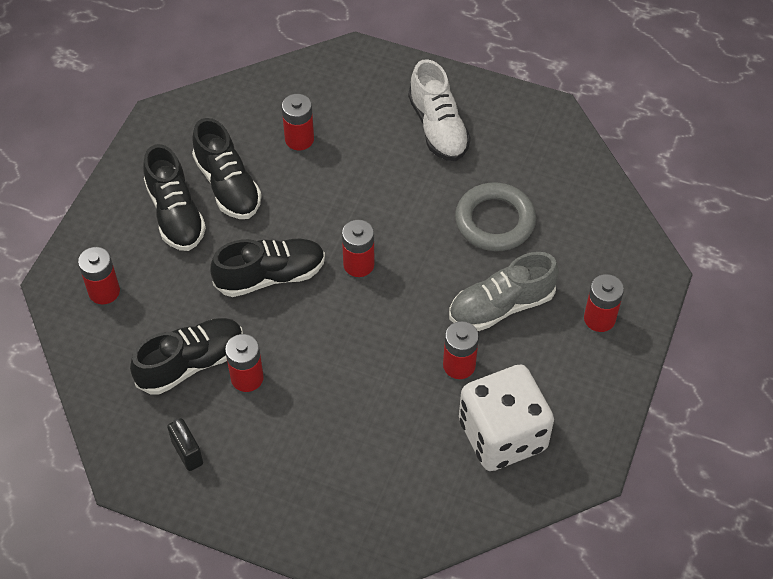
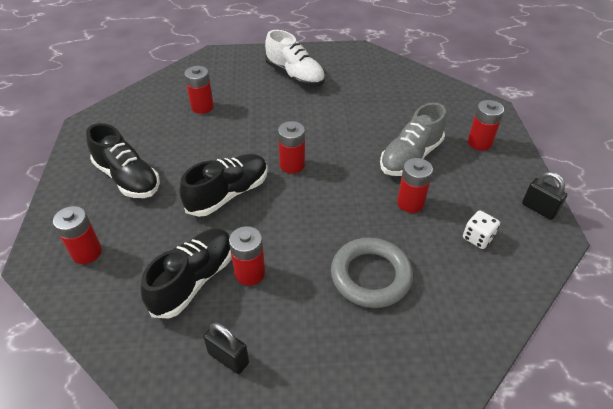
camera: 25 degrees left, 10 degrees down
(228, 185) = (162, 148): black shoe -> none
(495, 221) = (368, 112): grey ring -> grey ring (370, 276)
(502, 435) = (477, 238): white dice -> white dice, size x0.41
(598, 430) = (539, 209): none -> black padlock

